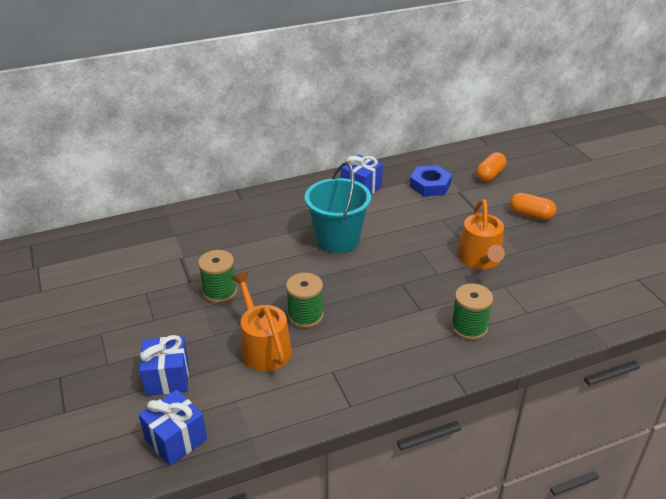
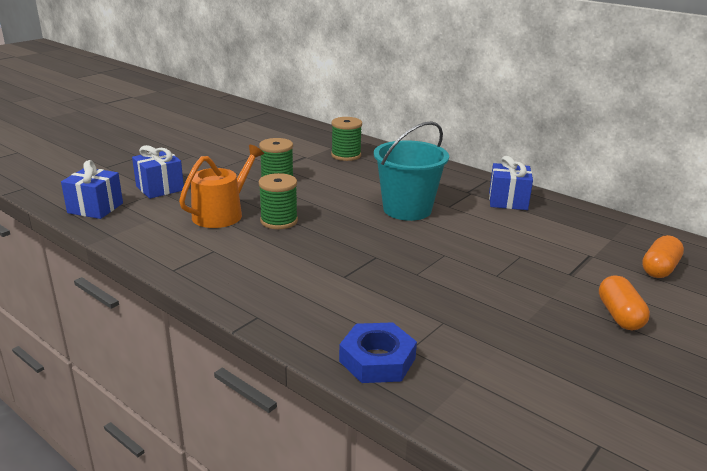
camera: 60 degrees right, 10 degrees down
(430, 185) = (573, 235): blue nut -> blue nut (377, 360)
(469, 327) = (342, 312): green spool -> green spool (346, 155)
(480, 259) = (474, 296): orange watering can -> none
(490, 175) = (659, 269): orange capsule -> orange capsule turned 60 degrees counterclockwise

